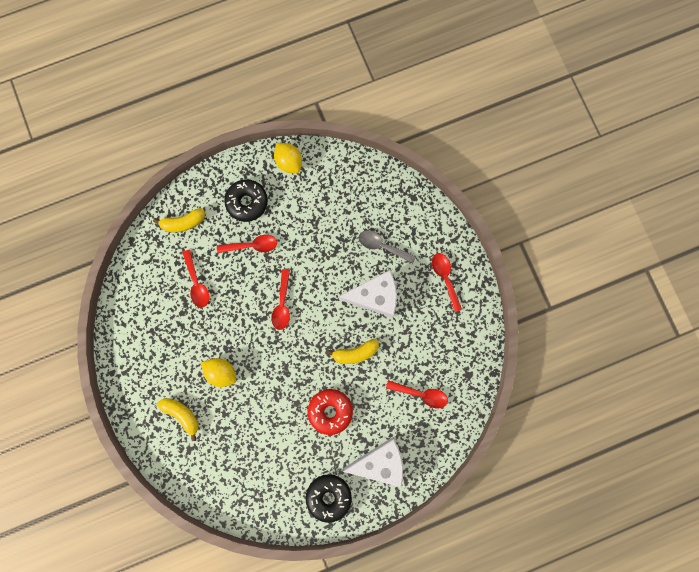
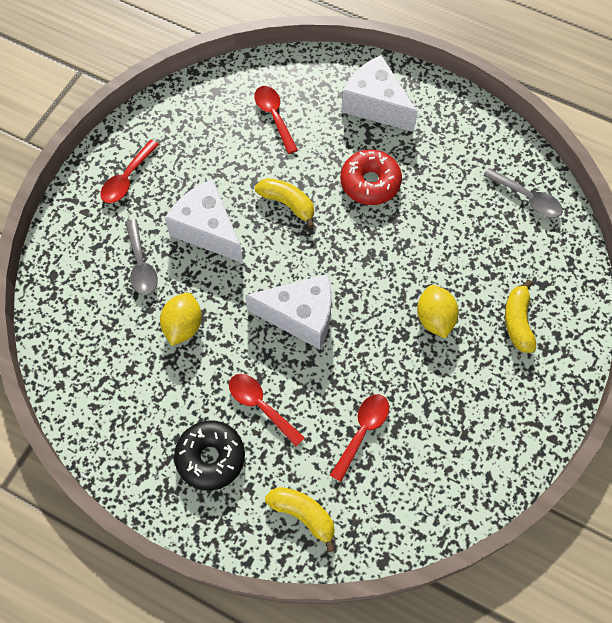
camera: 130 degrees left, 15 degrees down
(244, 493) = (527, 198): none -> grey spoon
(282, 304) = (300, 316): red spoon -> white cheese
(289, 162) = (115, 450): yellow lemon -> yellow lemon (183, 326)
(328, 497) = (452, 124): black donut -> none

